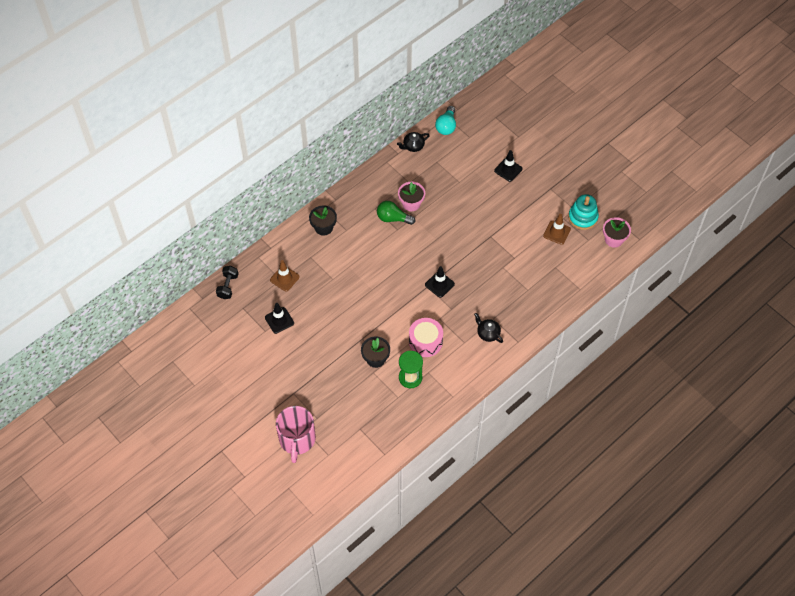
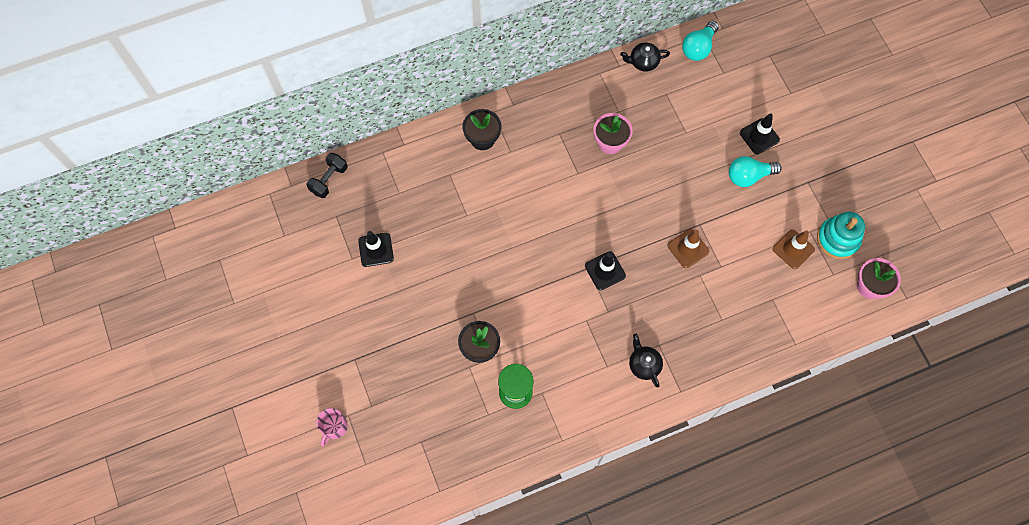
camera: 20 degrees right, 10 degrees up
(284, 278) = (405, 193): brown traffic cone -> brown traffic cone (688, 248)
(297, 439) = (334, 427): pink mug -> pink mug, size x0.51
(393, 218) = (578, 155): green light bulb -> none
(425, 342) = (555, 347): pink drum -> none
(511, 196) = (748, 176): none -> turquoise light bulb

